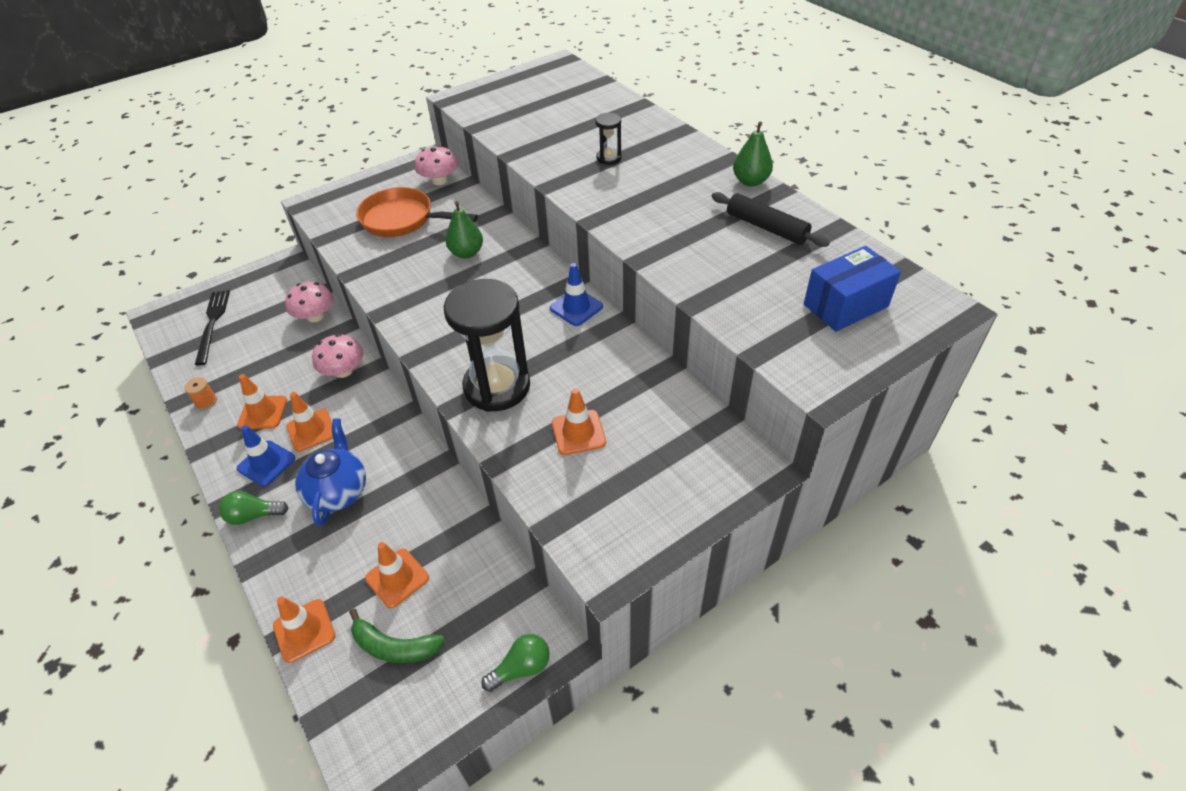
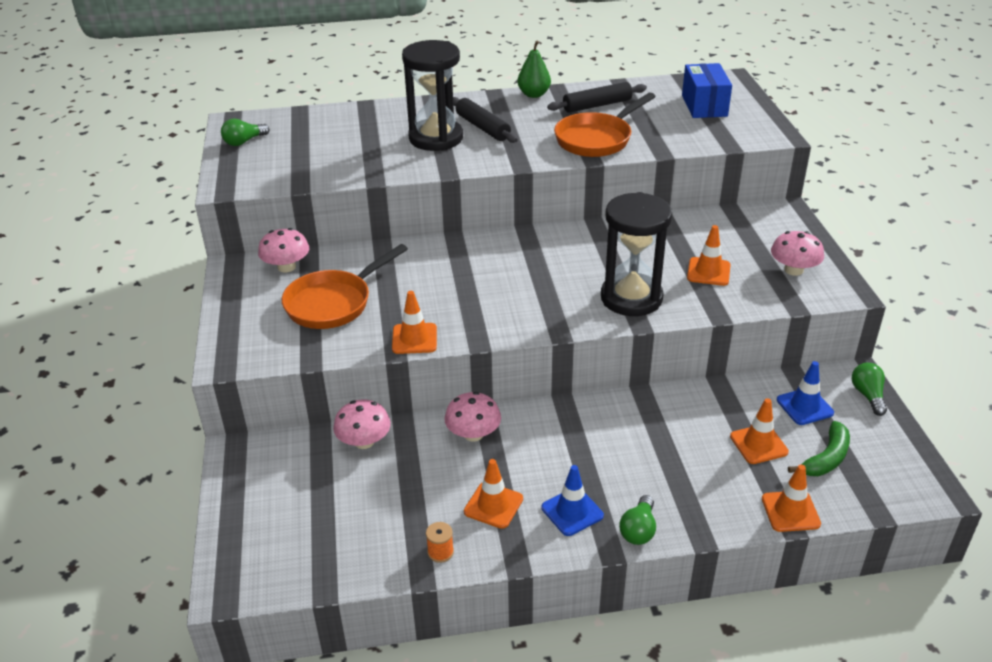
camera: 65 degrees left, 10 degrees down
(212, 324) = (298, 533): black fork -> none
(311, 430) = (546, 471): orange traffic cone -> orange traffic cone (414, 339)
(338, 491) = (640, 464): blue teapot -> none
(466, 253) = (431, 276): green pear -> none
(530, 78) = (244, 142): none -> green light bulb
(576, 307) = (562, 237): blue traffic cone -> blue traffic cone (804, 406)
(609, 158) = (436, 138): black hourglass -> black hourglass, size x2.24
(627, 508) = (793, 270): none -> pink mushroom
(652, 175) = (482, 127): none -> black rolling pin
(688, 249) = (597, 139): none -> orange pan

